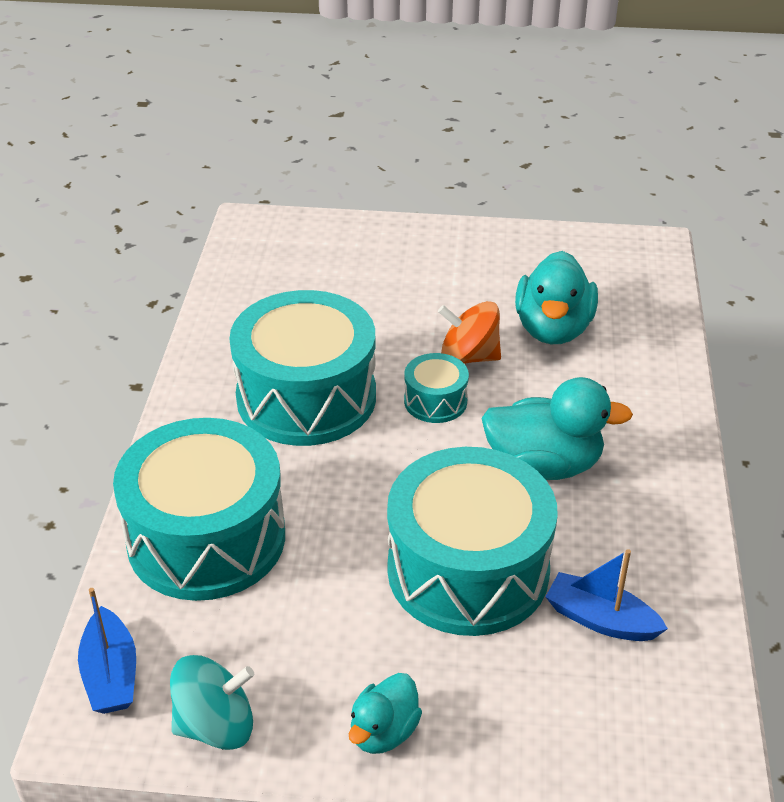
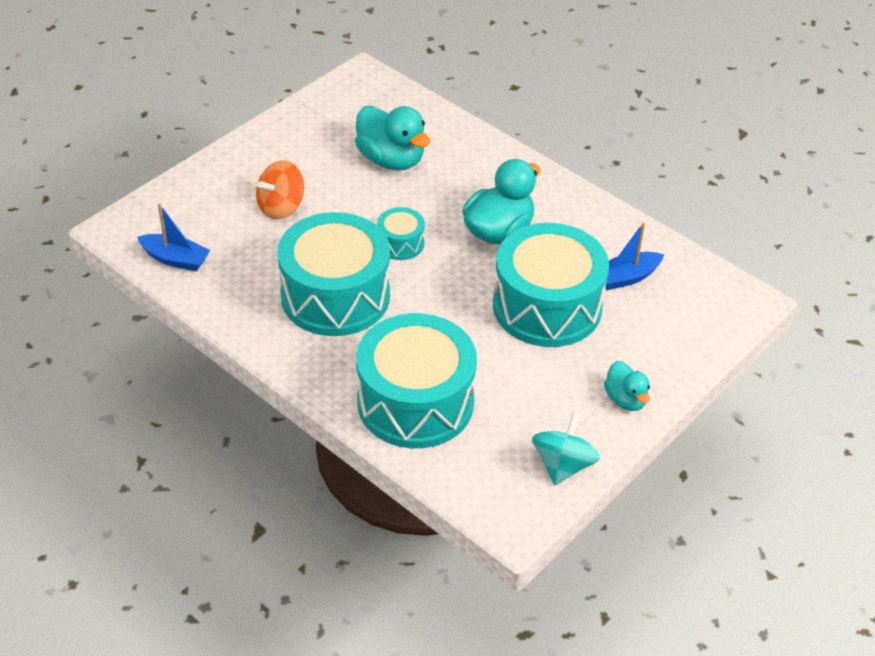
camera: 55 degrees left, 5 degrees up
(111, 674) = (485, 494): blue boat -> blue boat (175, 259)
(468, 357) = (377, 207): orange spinning top -> orange spinning top (281, 207)

